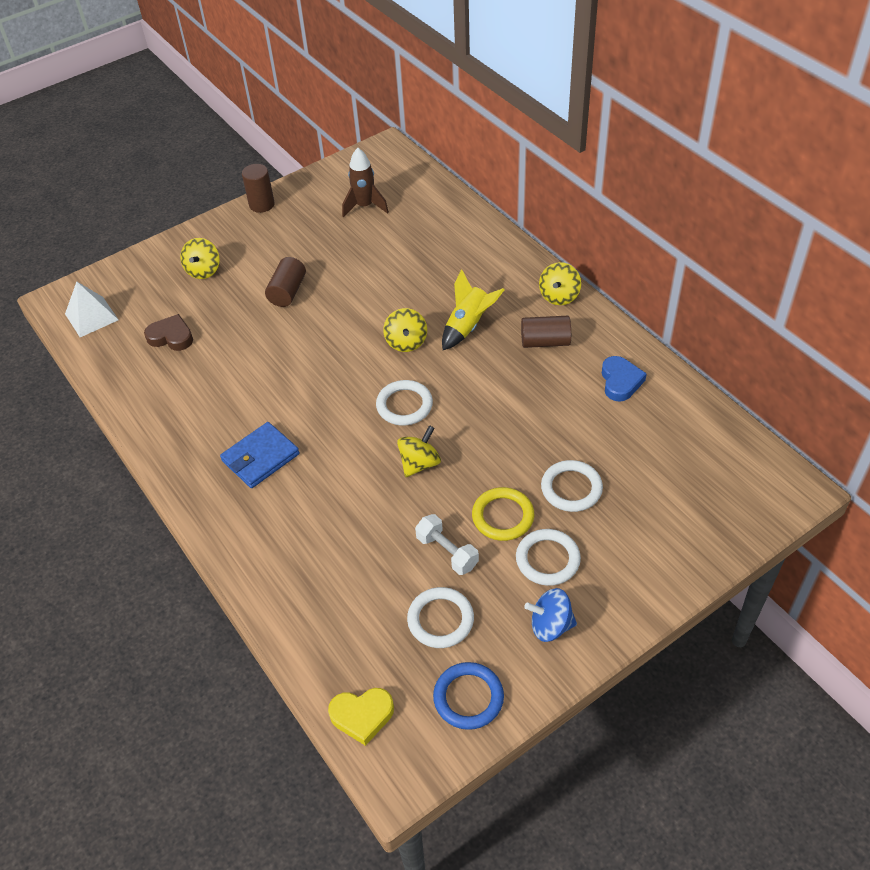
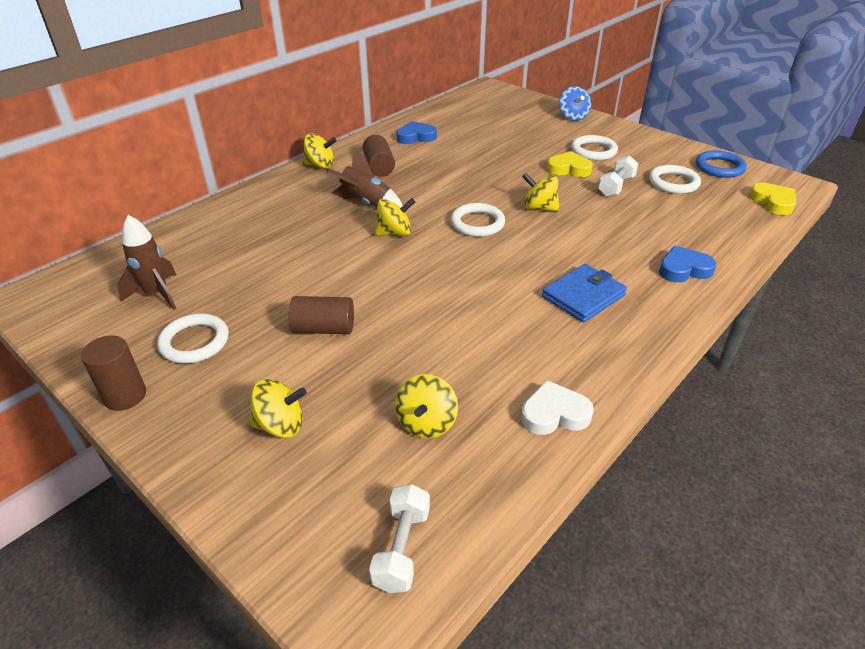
camera: 105 degrees left, 10 degrees down
(91, 317) = (402, 548): white pyramid -> white dumbbell
(145, 403) = (554, 414): none -> white heart
(171, 337) = (426, 423): brown heart -> yellow spinning top
(260, 457) = (583, 296): blue wallet -> blue wallet turned 75 degrees counterclockwise
(267, 552) = (684, 269): none -> blue heart
(468, 326) = (366, 203): yellow rocket -> brown rocket
(503, 516) = (569, 169): yellow ring -> yellow heart
(550, 625) = (643, 146): blue spinning top -> blue spinning top (572, 117)
(571, 488) = (527, 147): white ring -> white ring (194, 342)

